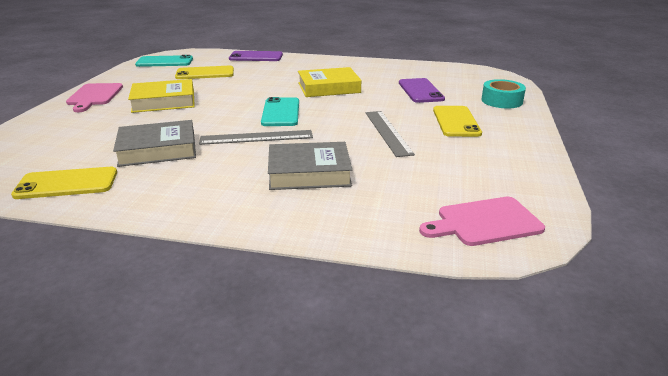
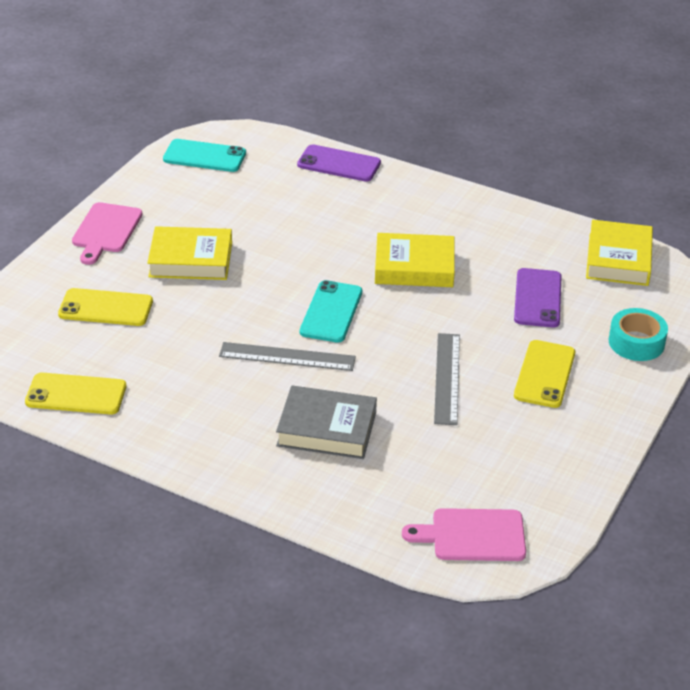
camera: 15 degrees right, 10 degrees up
(158, 149) = (172, 357): grey book -> none
(205, 73) = (255, 199): yellow phone -> yellow phone (106, 308)
(455, 72) = (618, 259): none -> yellow book

